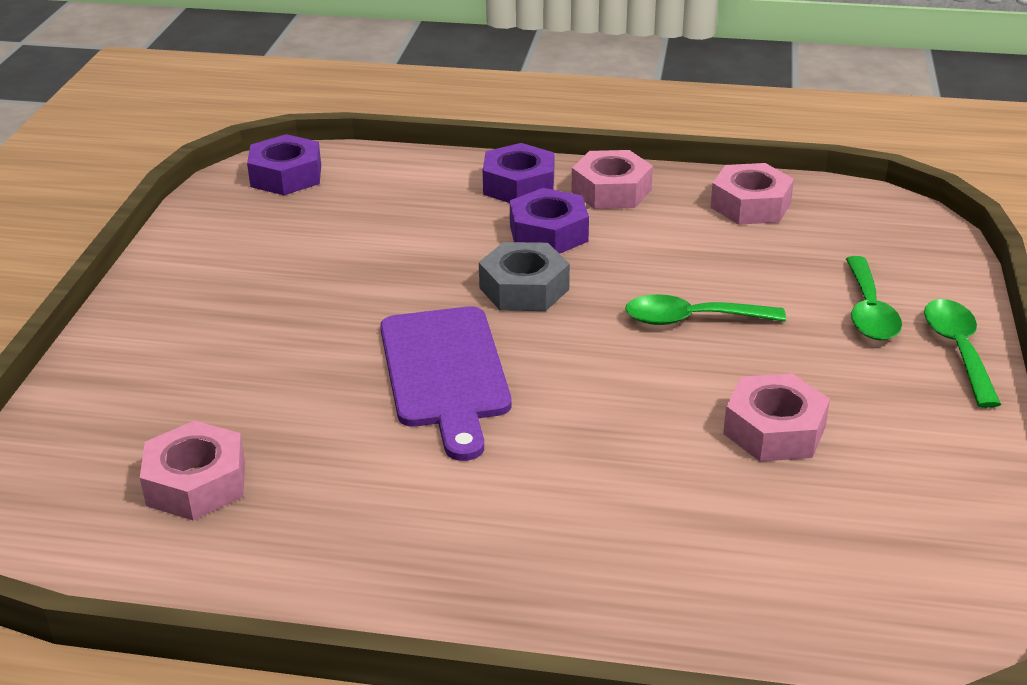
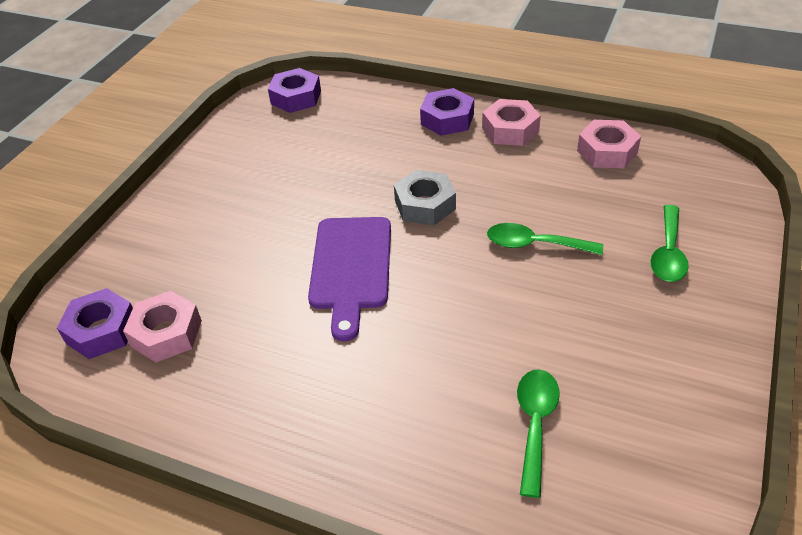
camera: 15 degrees right, 10 degrees up
(548, 233) = (455, 161): purple nut -> purple nut (102, 330)
(774, 430) = (566, 347): pink nut -> none
(958, 350) = (727, 296): green spoon -> green spoon (535, 424)

